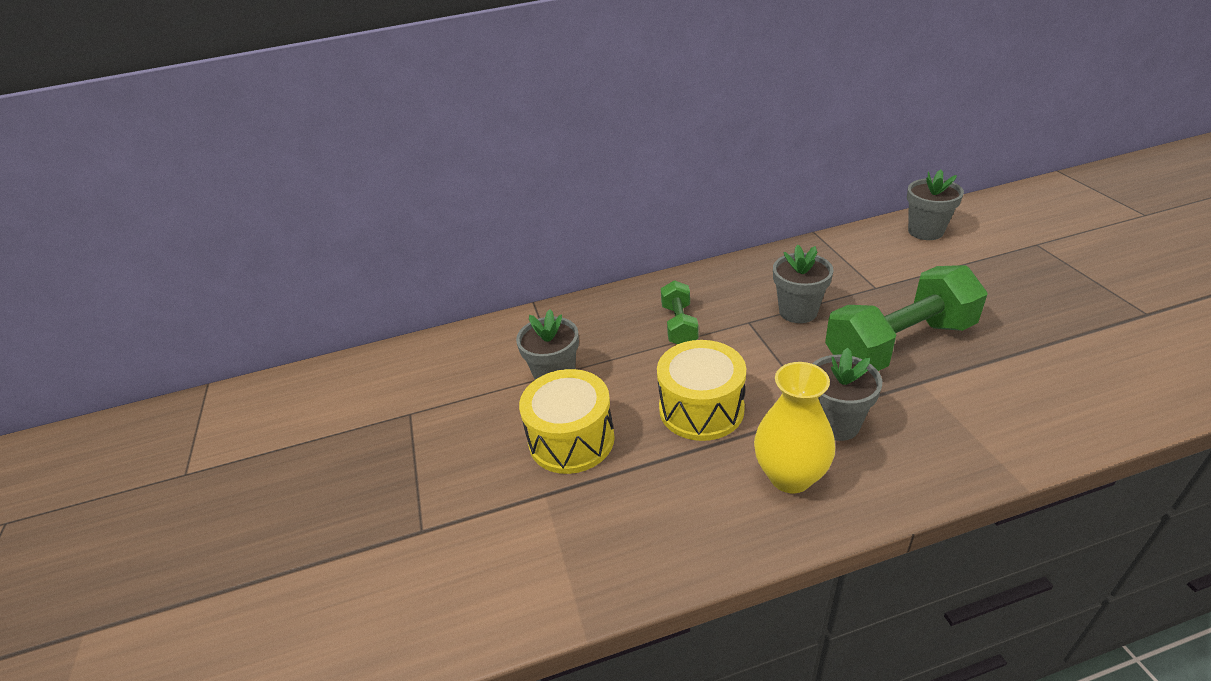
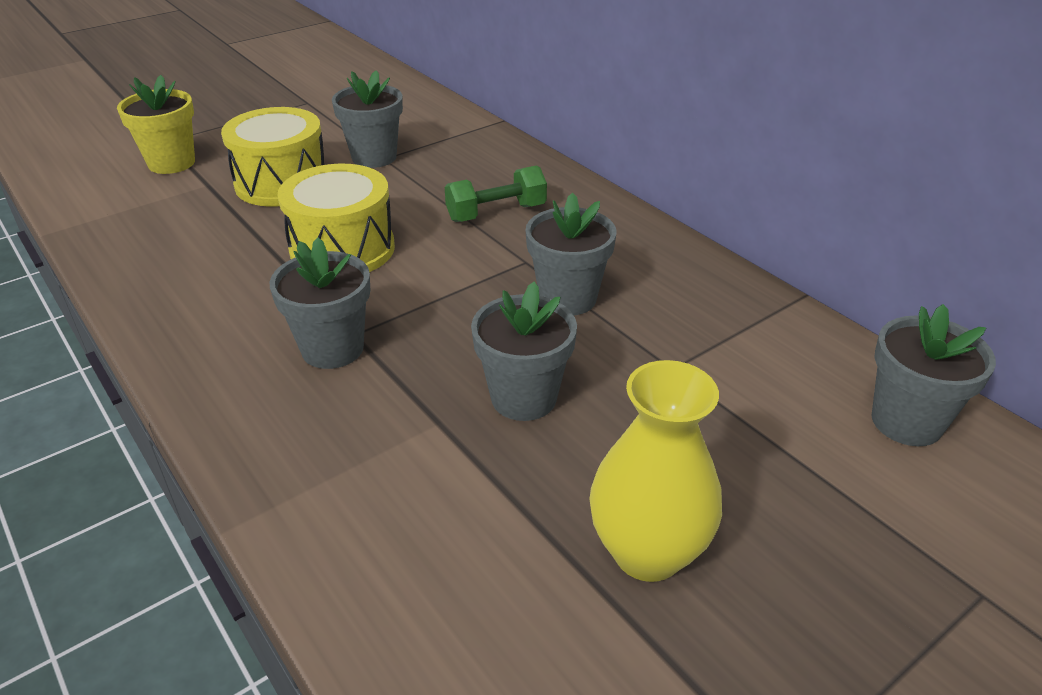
camera: 65 degrees right, 0 degrees up
(481, 524) = (171, 163): none -> yellow flower pot
(790, 476) = (237, 321): yellow vase -> yellow vase (647, 552)
(899, 344) = (523, 398): green dumbbell -> grey flower pot

